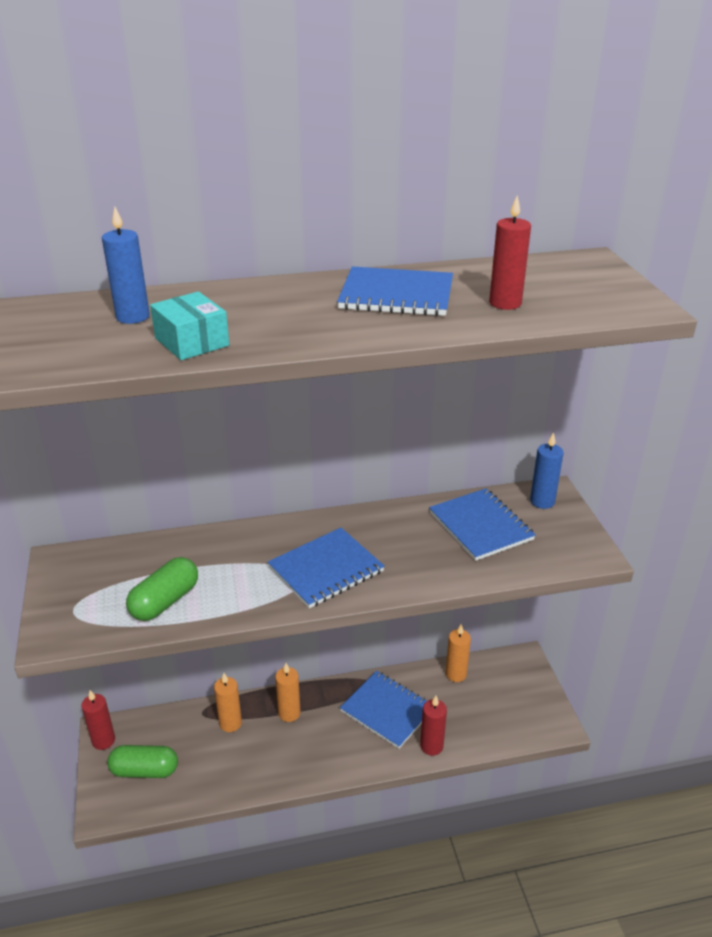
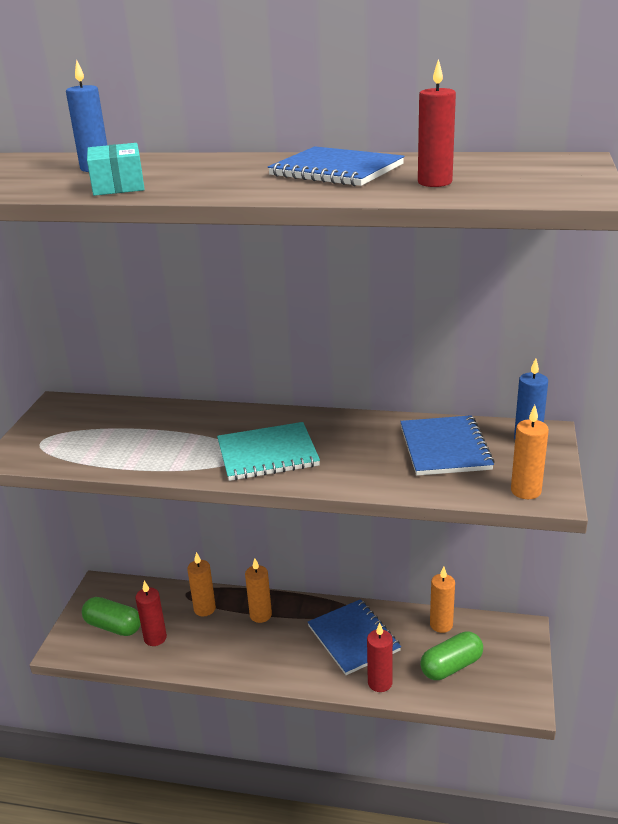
camera: 25 degrees right, 5 degrees down
(103, 740) = (95, 593): red candle -> red candle (155, 638)
(165, 601) = (114, 450): green capsule -> green capsule (451, 666)
(326, 569) = (267, 454): blue notebook -> turquoise notebook
(572, 554) = (526, 491): none -> orange candle

